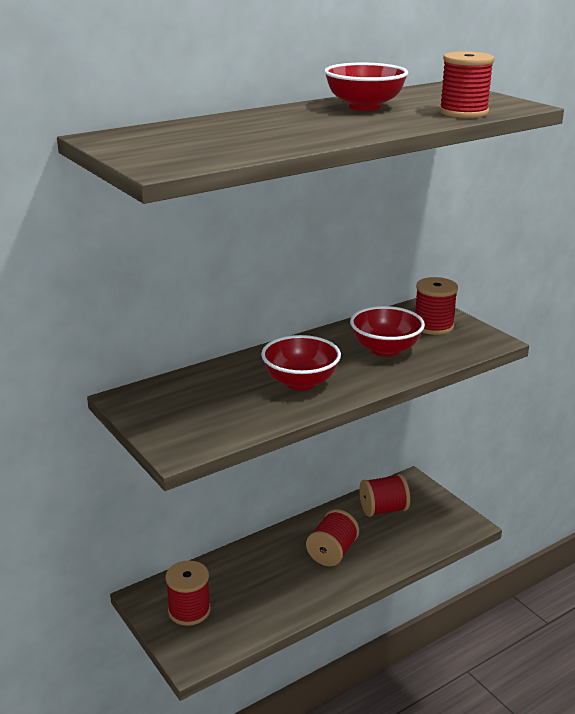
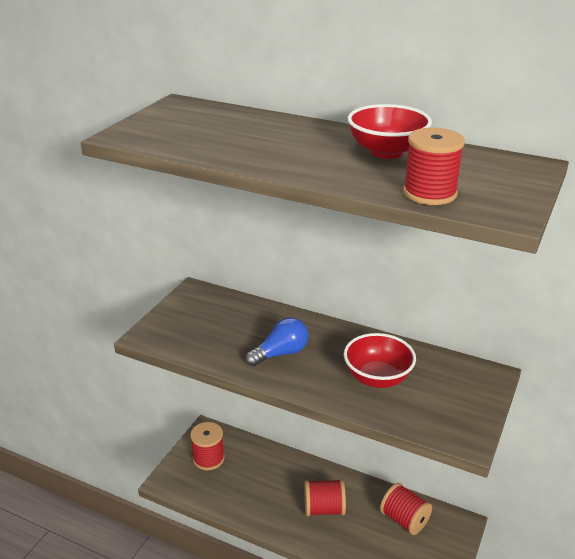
camera: 60 degrees right, 5 degrees up
(300, 382) = (280, 353): red bowl -> blue light bulb
(433, 326) = (454, 392): red spool -> none

